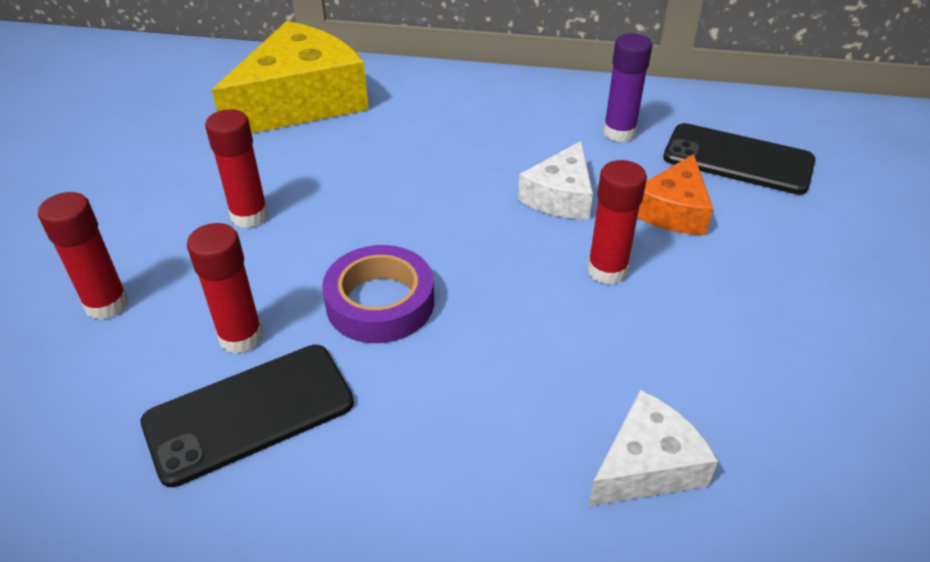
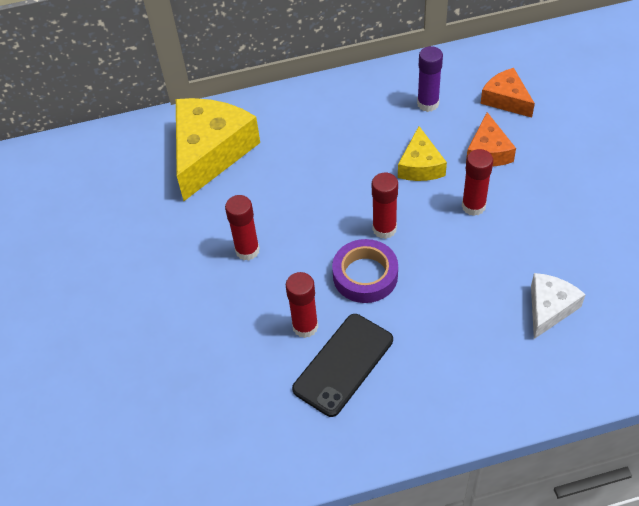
camera: 20 degrees left, 10 degrees up
(107, 304) = (213, 339): red glue stick -> red glue stick (384, 229)
(560, 196) = (420, 165): white cheese -> yellow cheese
(738, 159) = (506, 99): black phone -> orange cheese

